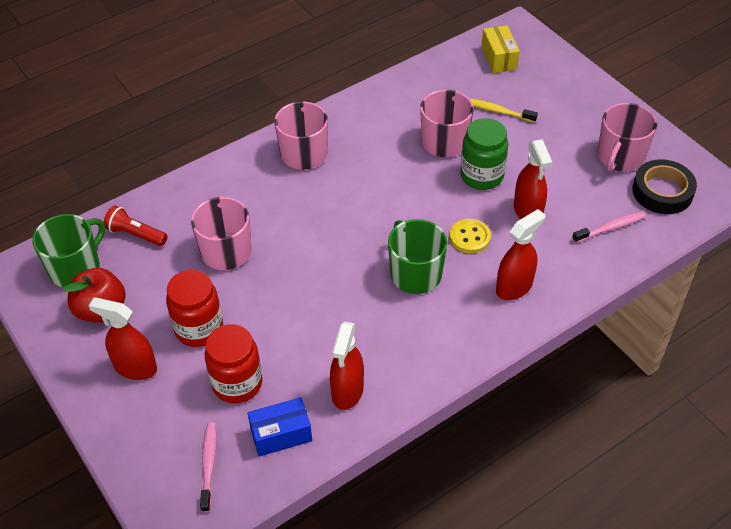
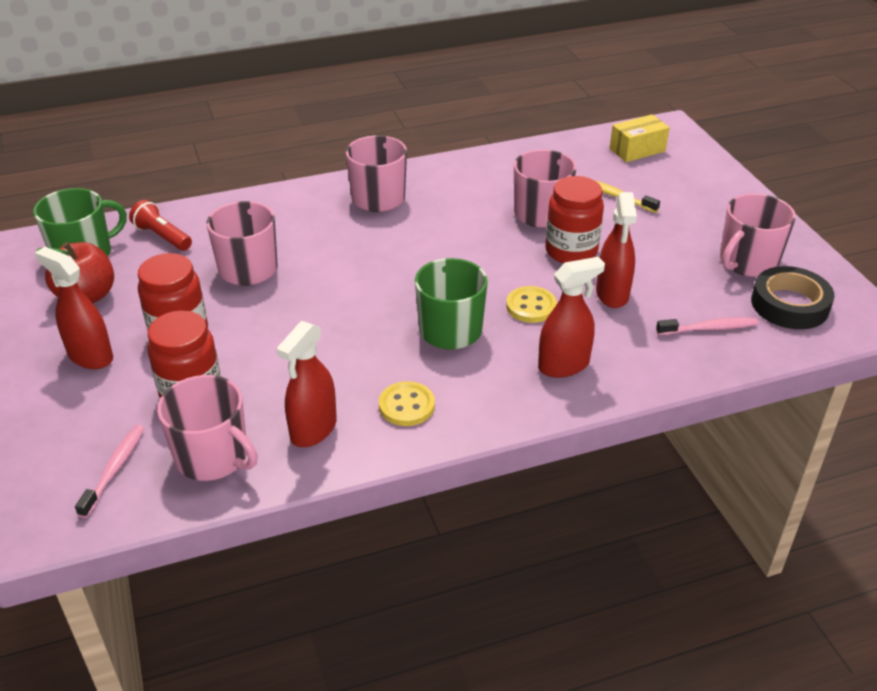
camera: 15 degrees right, 10 degrees down
(281, 434) = (213, 457): blue box -> pink mug
(410, 352) = (406, 406): none -> yellow button
(481, 176) = (571, 251): green jar -> red jar
(499, 58) = (637, 150): yellow box -> yellow box turned 60 degrees clockwise

